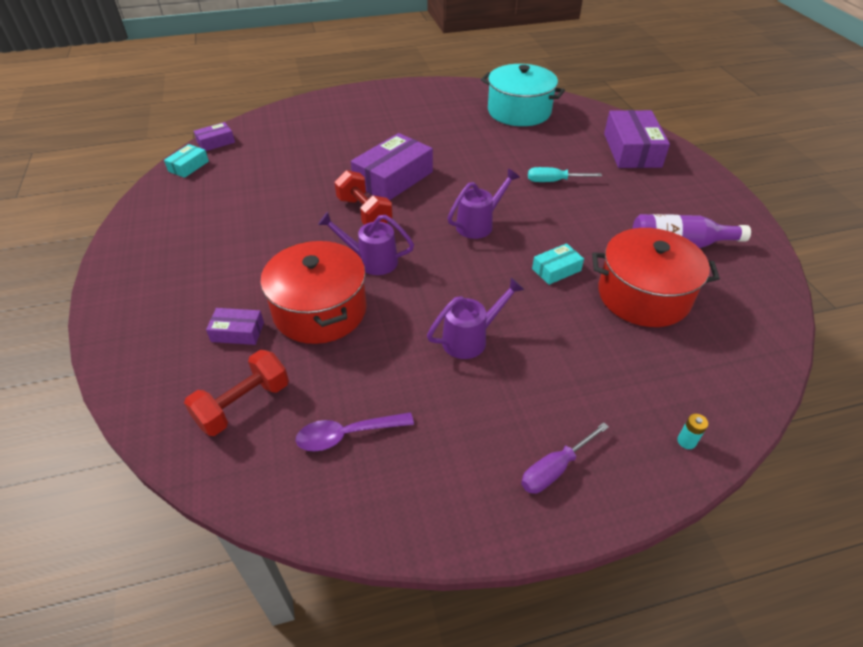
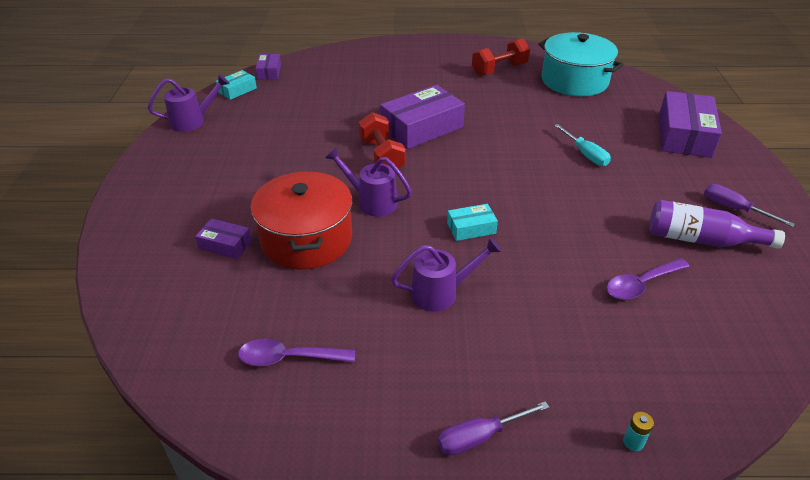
camera: 15 degrees right, 5 degrees down
(216, 142) = (269, 72): purple box -> purple box turned 75 degrees counterclockwise
(243, 404) = (206, 310): red dumbbell -> red dumbbell (499, 69)
(478, 224) = (491, 184): purple watering can -> purple watering can (192, 121)
(553, 181) = (585, 154): turquoise screwdriver -> turquoise screwdriver turned 135 degrees counterclockwise
(556, 270) = (555, 242): turquoise box -> turquoise box (471, 228)
(643, 295) = (641, 284): red pot -> purple spoon
(695, 211) = (733, 209): none -> purple screwdriver

